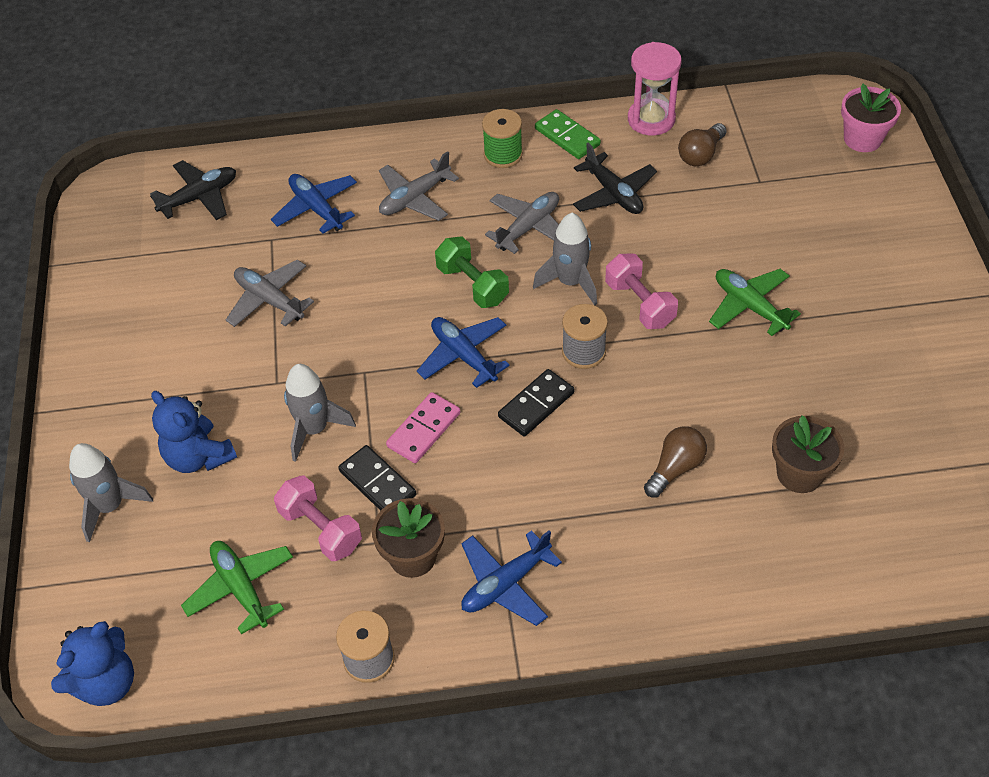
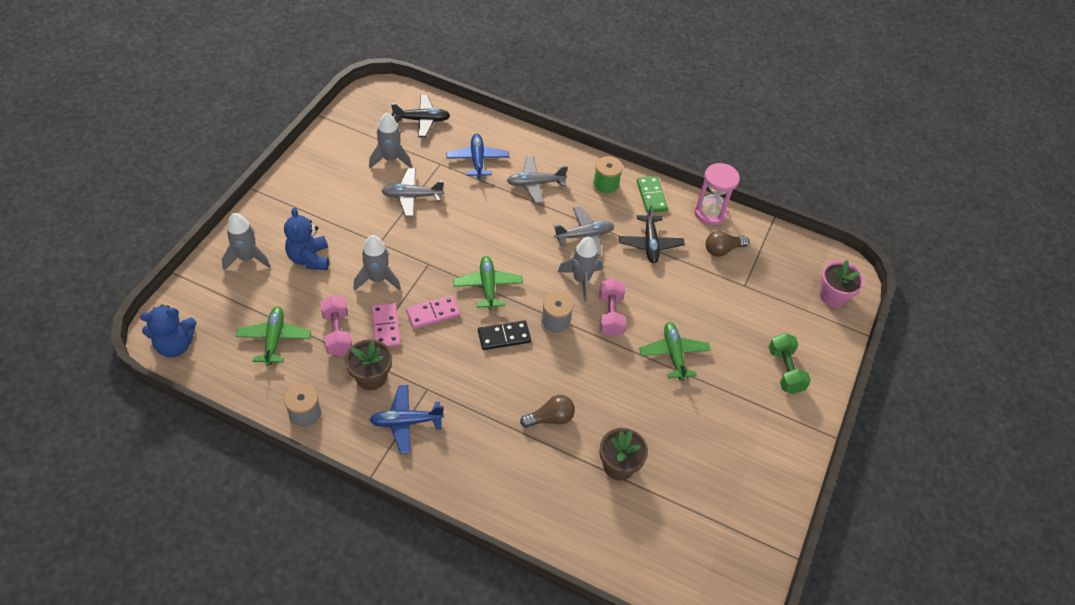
camera: 25 degrees right, 0 degrees up
(199, 269) = (390, 159): none -> grey rocket
(269, 300) = (412, 196): grey plane -> grey plane turned 75 degrees counterclockwise
(377, 483) = (385, 327): black domino -> pink domino
(463, 356) = (488, 286): blue plane -> green plane
(472, 285) = (526, 250): green dumbbell -> green dumbbell (785, 371)

